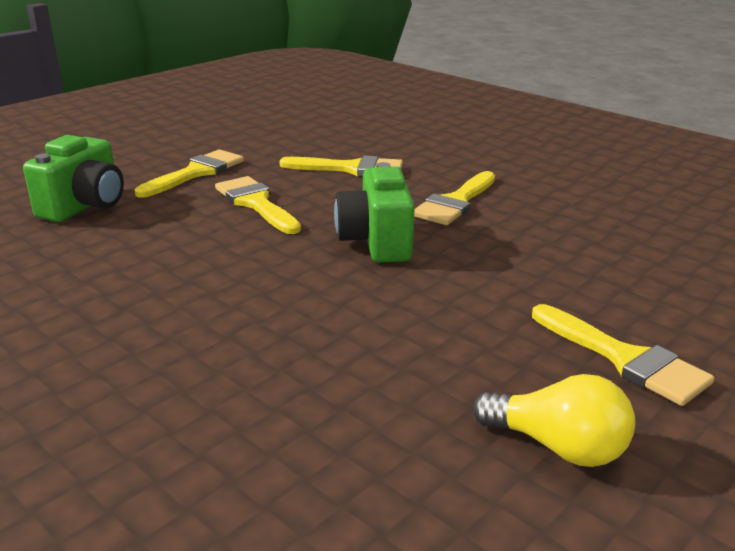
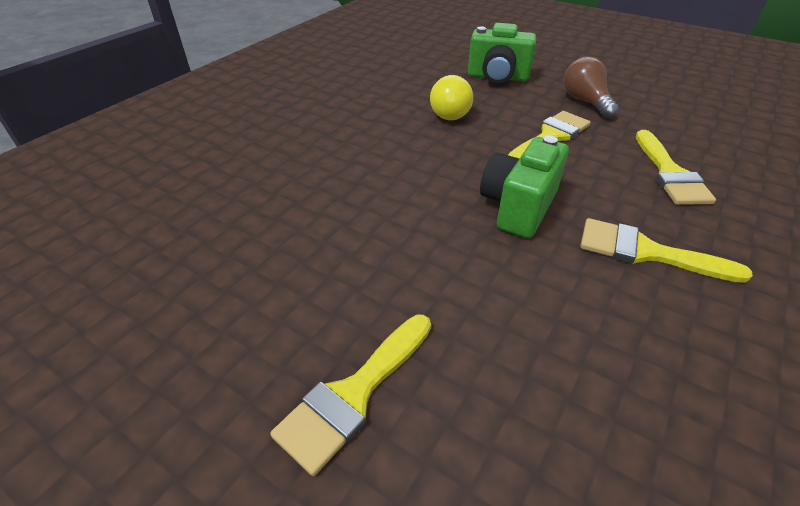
camera: 80 degrees right, 15 degrees up
(196, 173) = (585, 102): yellow brush -> brown light bulb
(376, 242) = (518, 207): green camera -> green camera turned 45 degrees counterclockwise
(558, 447) = (223, 334): yellow light bulb -> yellow light bulb (452, 112)

